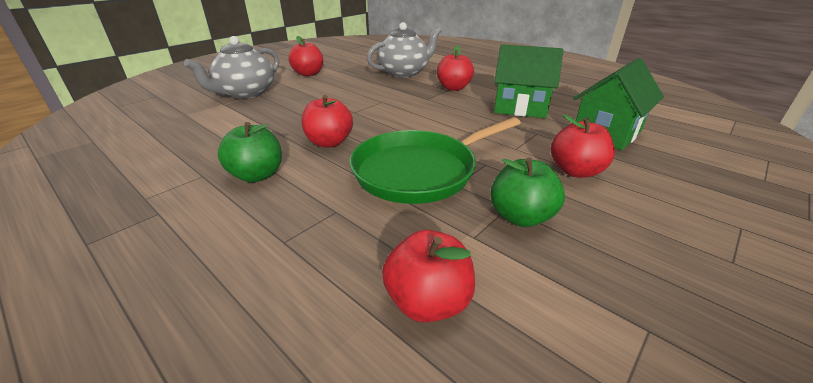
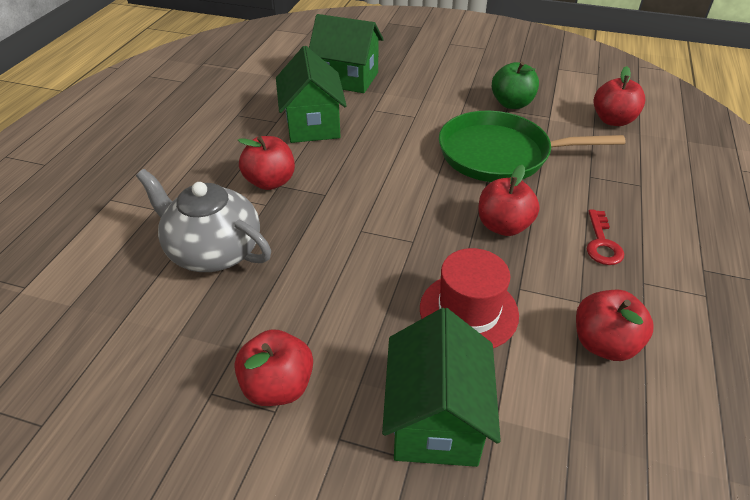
camera: 115 degrees left, 10 degrees up
(245, 93) = (435, 419): grey teapot -> green house
(257, 175) = (602, 243): green apple -> red key
(283, 113) = (468, 311): none -> red hat
(419, 171) = (499, 154): green pan -> green pan turned 150 degrees clockwise
(575, 171) = (431, 89): red apple -> red apple (604, 343)

